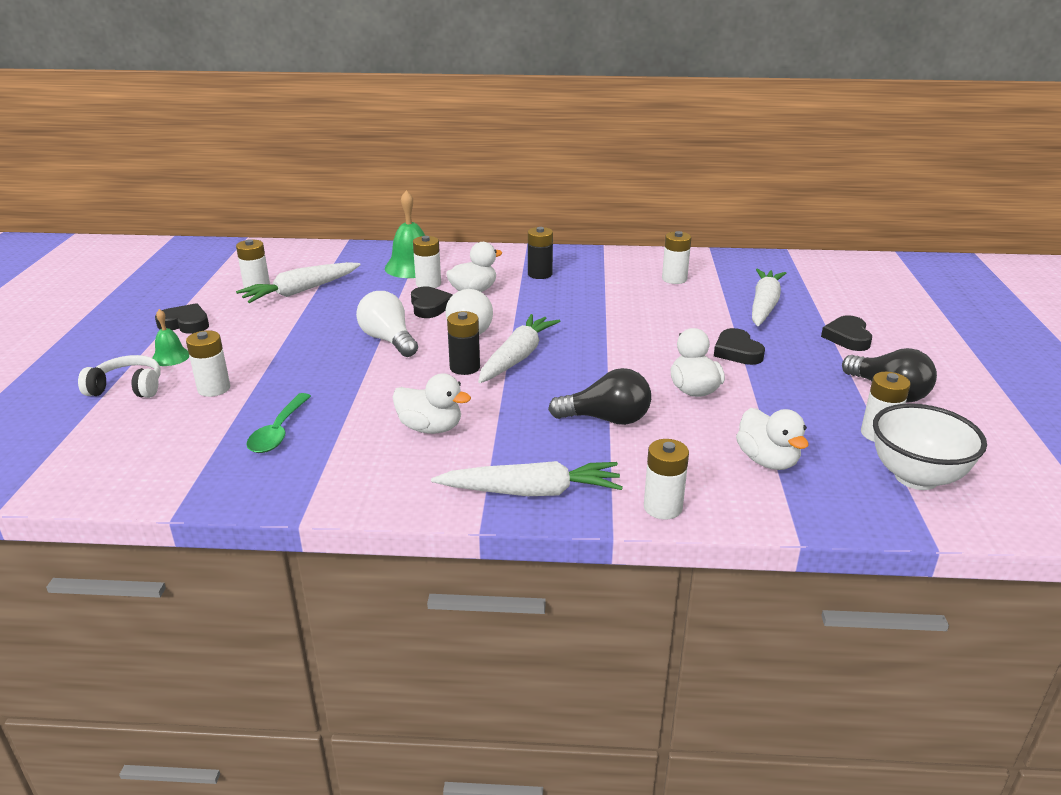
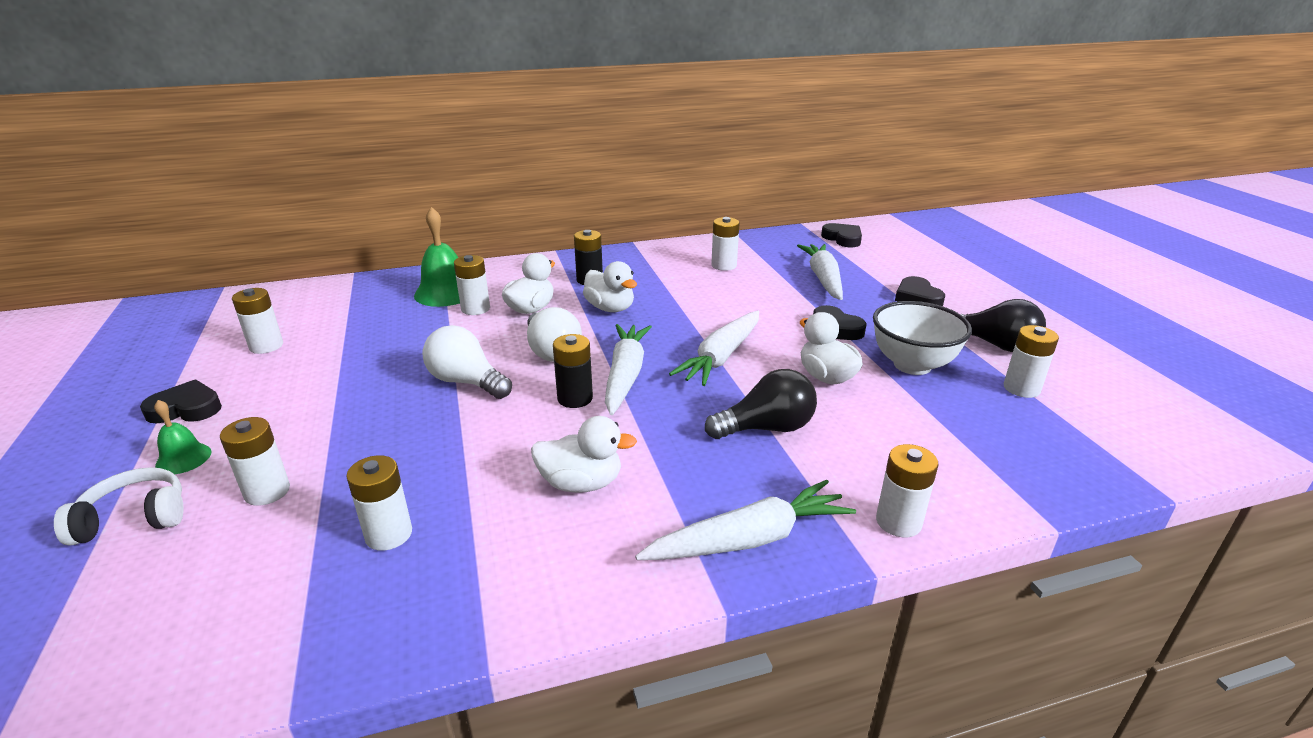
camera: 20 degrees left, 0 degrees up
(278, 432) = (388, 534): green spoon -> white battery
(300, 291) = (325, 341): white carrot -> white carrot (721, 357)
(430, 306) = (492, 334): black heart -> black heart (843, 238)
(767, 461) = (952, 440): white duck -> white duck (610, 308)
(916, 477) = (1089, 427): white bowl -> white bowl (912, 365)

